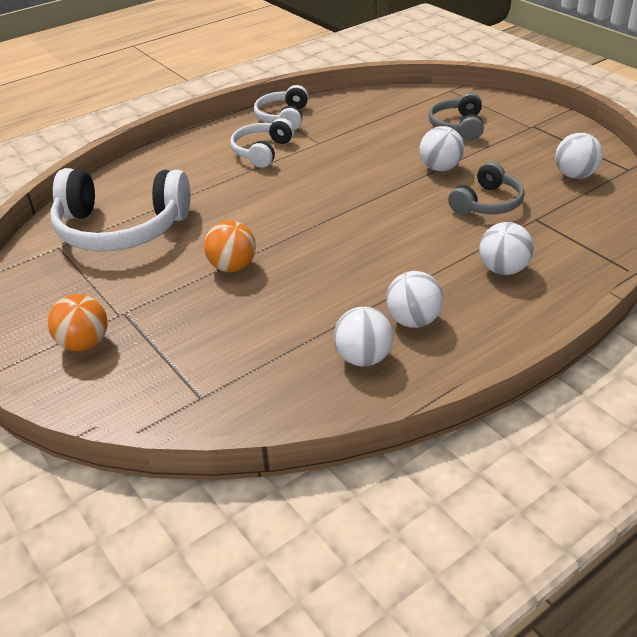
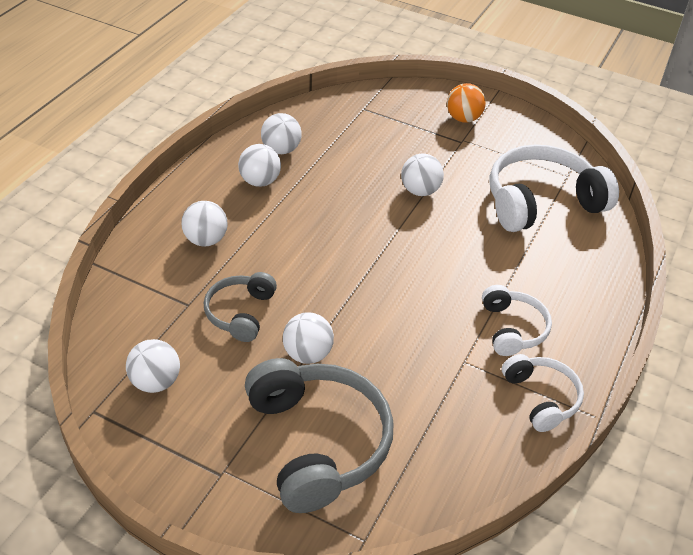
camera: 150 degrees right, 5 degrees up
(232, 267) = (420, 191): orange ball -> white ball
(457, 126) = (318, 442): grey headphones -> grey headphones, size x1.81

